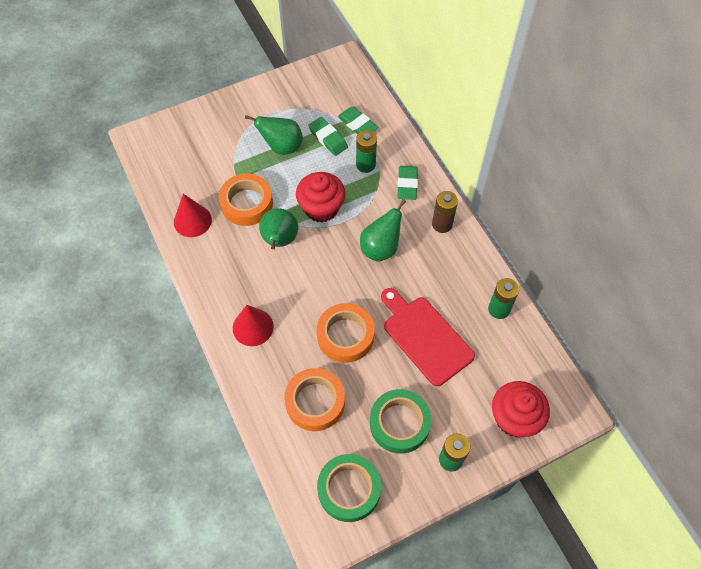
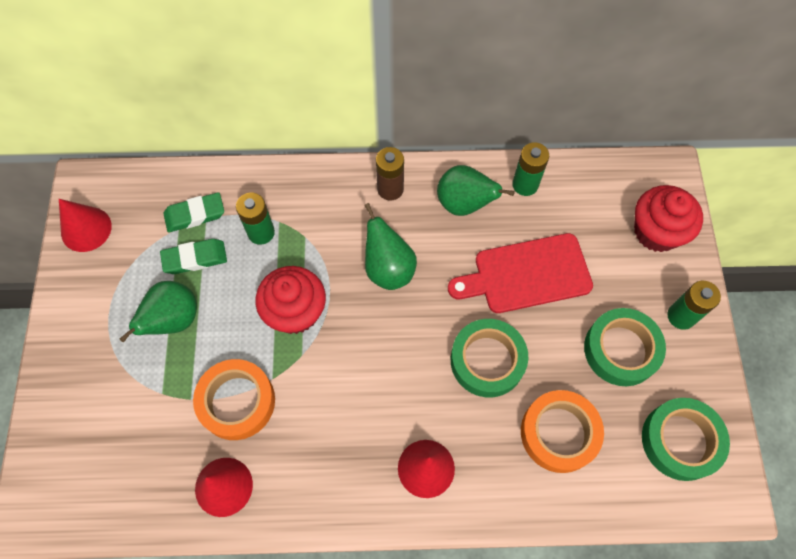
camera: 65 degrees left, 5 degrees up
(279, 240) = (316, 383): green pear -> green pear (464, 204)
(316, 76) = (86, 229): none -> red cone
(345, 336) = (487, 360): orange tape -> green tape
(407, 185) = (316, 200): green eraser -> none

